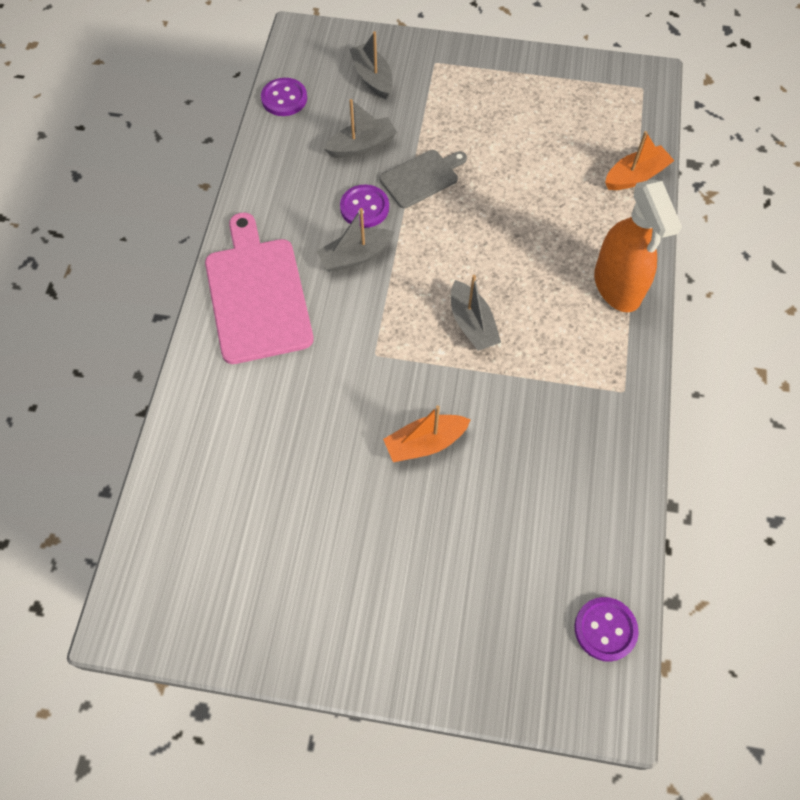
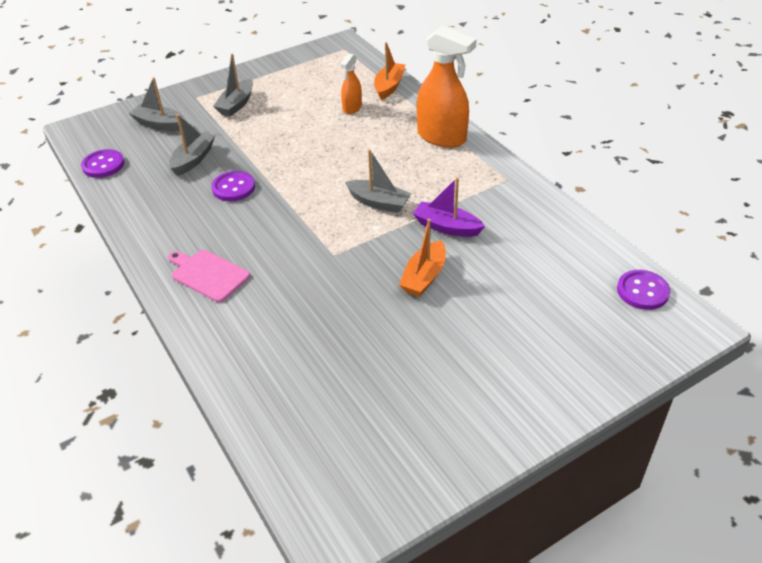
camera: 40 degrees left, 20 degrees down
(257, 294) = (208, 274): pink cutting board -> pink cutting board, size x0.57
(355, 256) = (257, 214): grey boat -> grey boat (236, 104)
(421, 178) = (255, 153): grey cutting board -> none
(504, 403) = (447, 227): none -> purple boat
(568, 180) = (352, 108): none -> orange spray bottle

